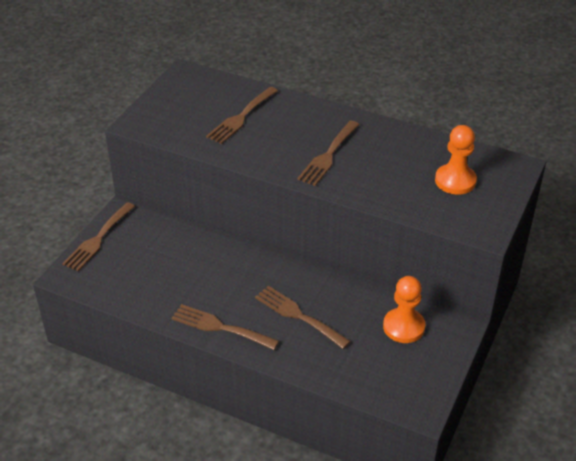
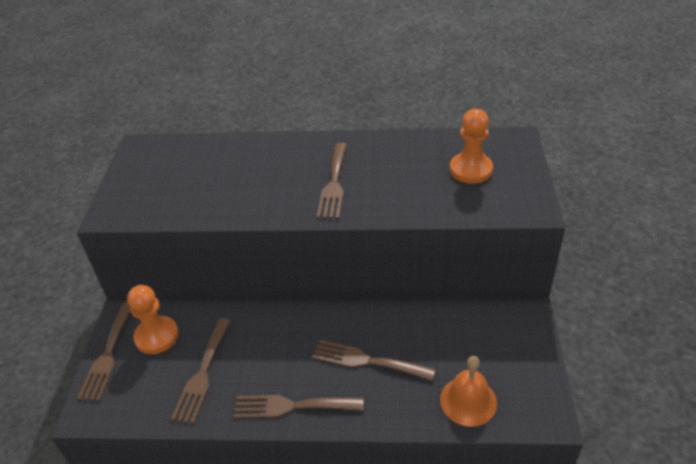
camera: 20 degrees left, 0 degrees up
(241, 117) = (223, 173): brown fork -> brown fork (202, 374)
(363, 374) = (468, 401): none -> orange bell
(403, 327) = (476, 333): orange pawn -> orange pawn (157, 336)

